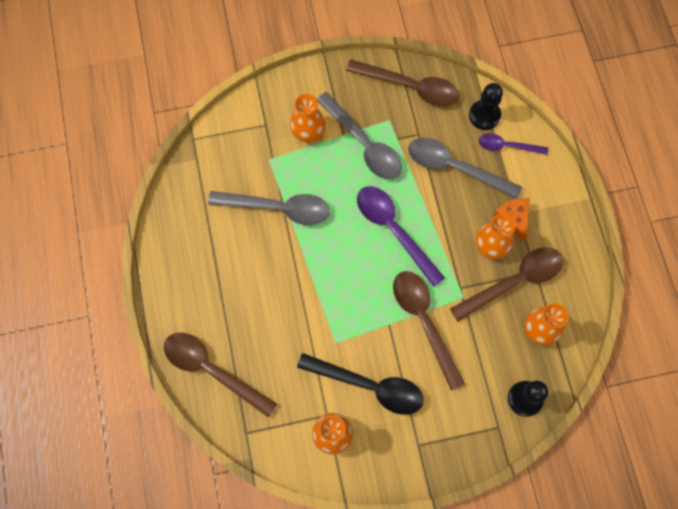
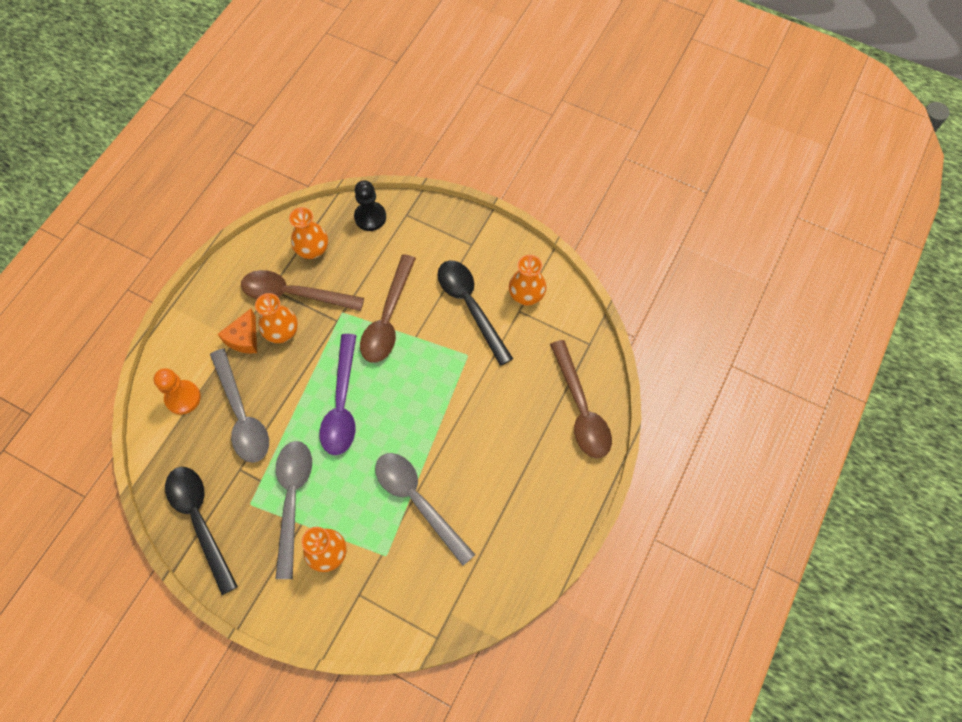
camera: 140 degrees left, 5 degrees down
(410, 87) = (200, 521): brown spoon -> black spoon
(484, 115) = (170, 439): black pawn -> none
(507, 146) = (183, 398): purple spoon -> orange pawn

